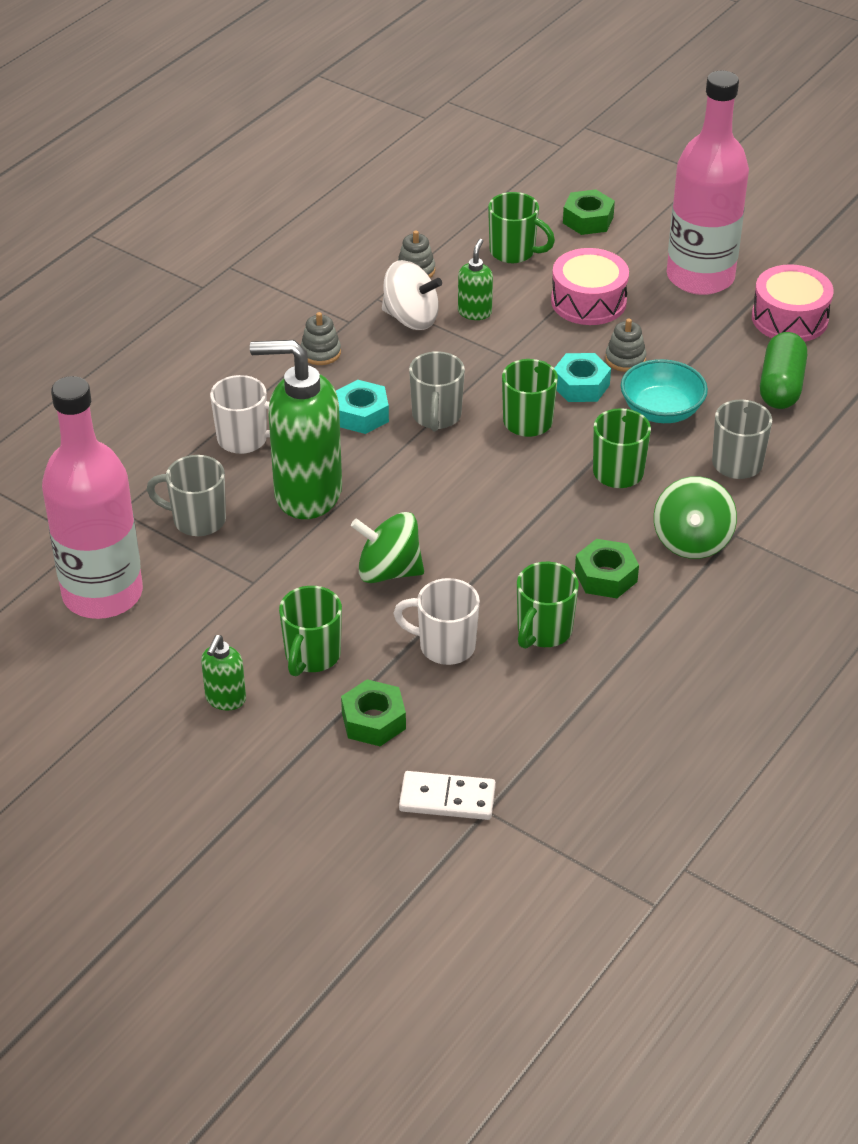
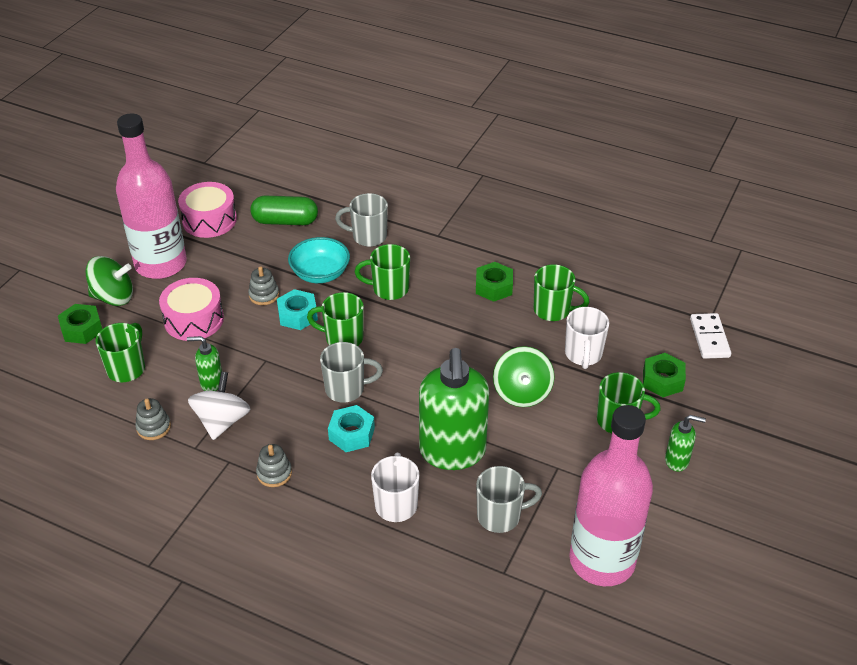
camera: 100 degrees left, 0 degrees up
(197, 520) = (500, 516): grey mug -> grey mug turned 105 degrees counterclockwise
(692, 541) = (449, 252): green spinning top -> green spinning top (113, 297)

